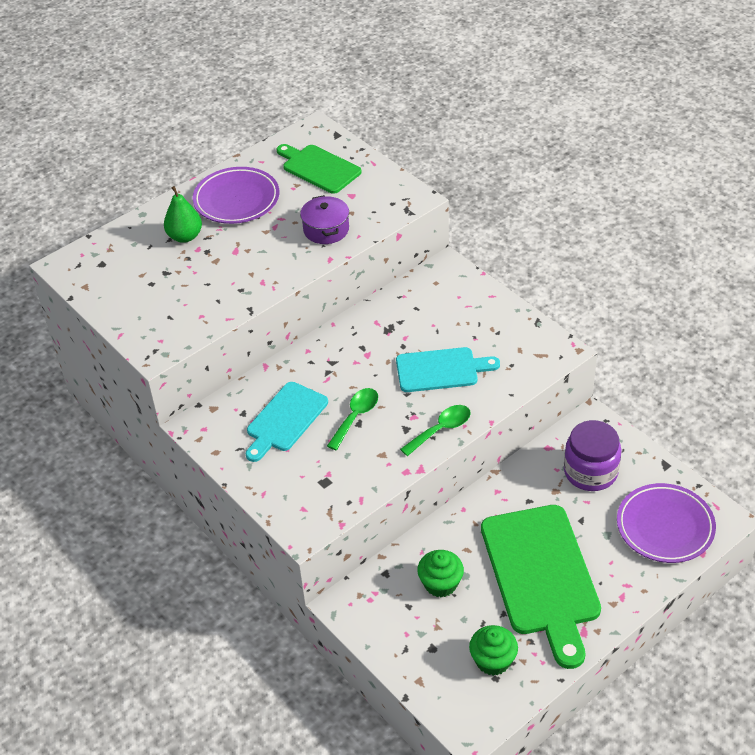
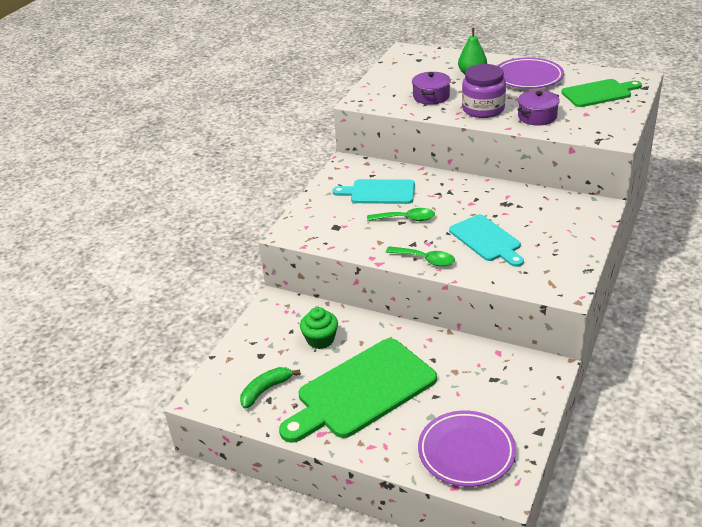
camera: 65 degrees right, 10 degrees down
(205, 288) = (431, 96): none -> purple pot
(319, 168) = (599, 93): green cutting board -> green cutting board turned 60 degrees clockwise
(493, 660) = (265, 390): green cupcake -> green banana
(590, 472) = (492, 385): purple jar -> purple jar (483, 109)

